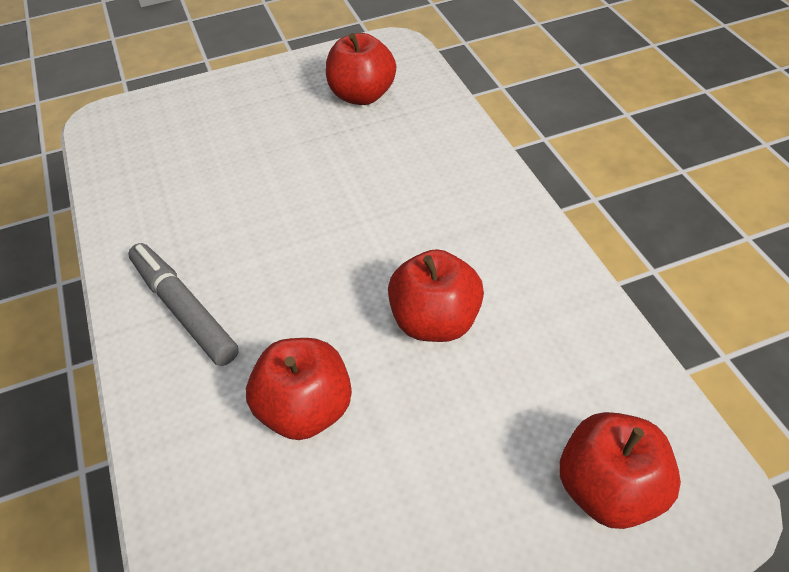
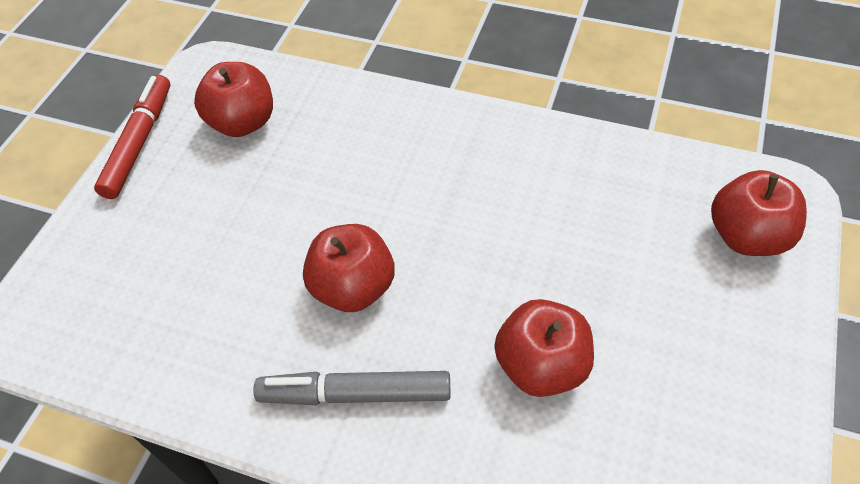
camera: 50 degrees left, 5 degrees up
(292, 65) = (139, 142): none -> red marker
(435, 321) = (533, 234): red apple -> red apple (353, 288)

